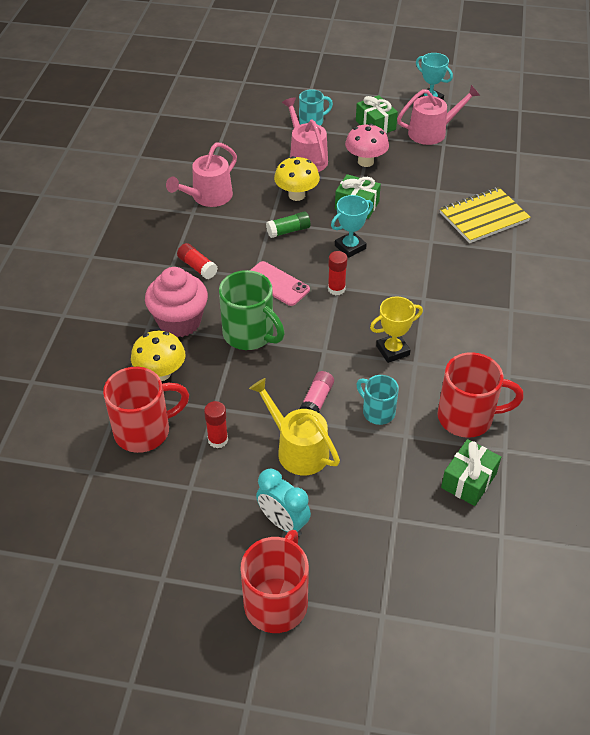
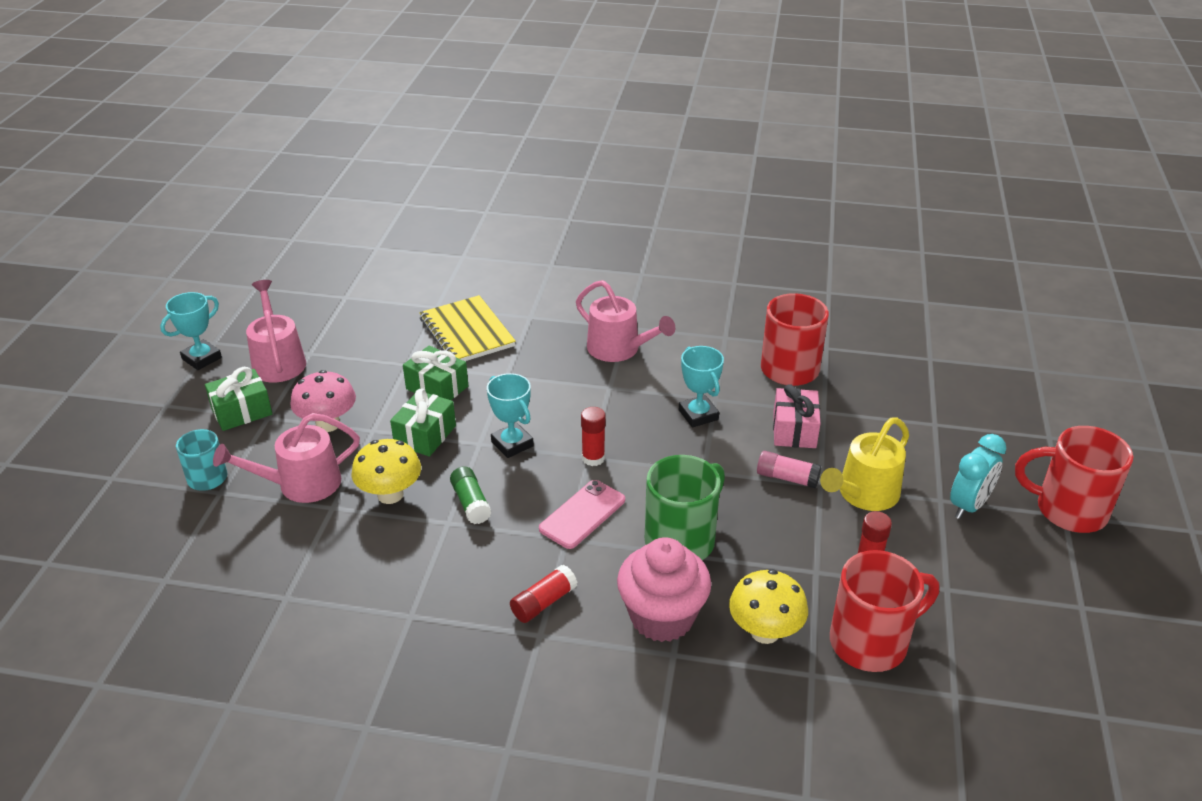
camera: 90 degrees left, 10 degrees down
(144, 431) = (871, 642): red mug -> red mug turned 90 degrees clockwise
(208, 197) = (373, 598): pink watering can -> pink watering can (619, 349)
(377, 412) = (794, 430): turquoise mug -> pink gift
(392, 350) = (698, 415): yellow trophy -> turquoise trophy
(468, 480) = (871, 373): green gift -> green gift (437, 387)

